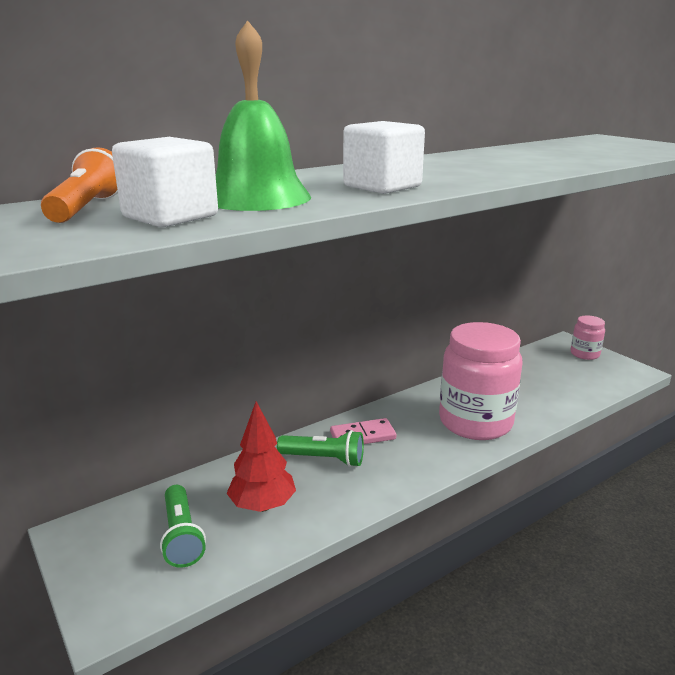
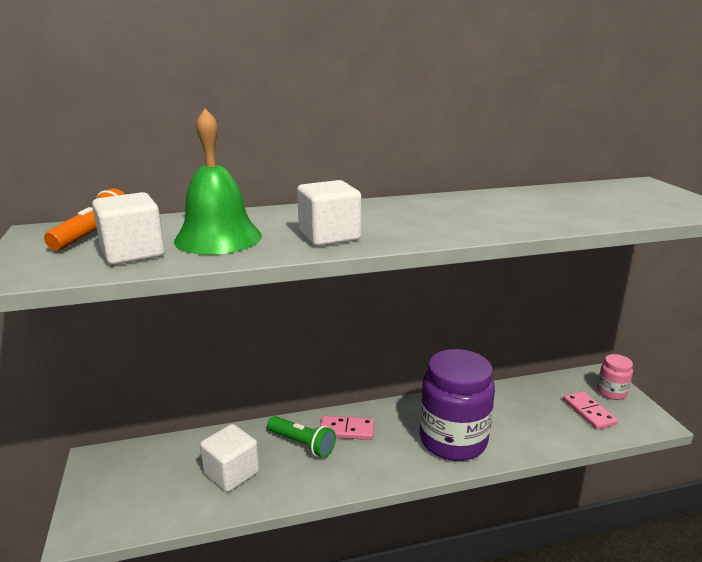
camera: 20 degrees right, 0 degrees up
(181, 536) = (161, 482): green flashlight -> none
(262, 505) = (231, 473): red tree -> white cube
(475, 422) = (453, 440): pink jar -> purple jar
(577, 374) = (588, 412): none -> pink domino

